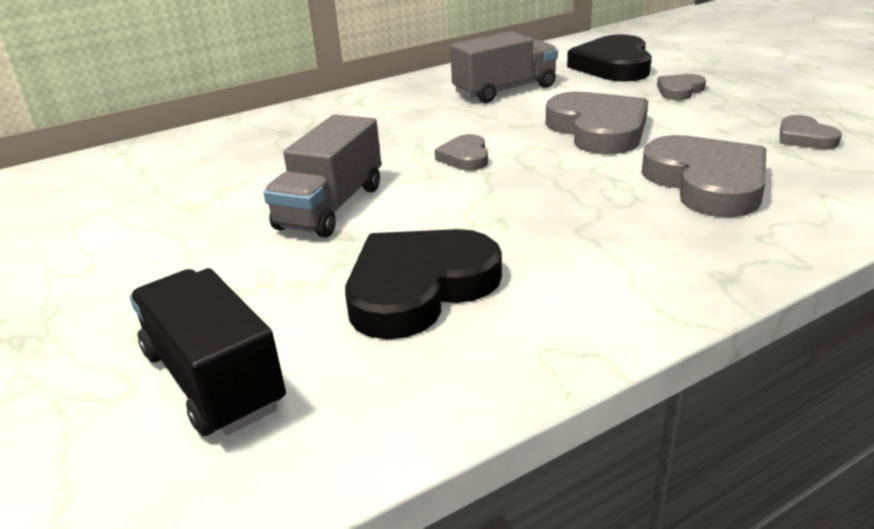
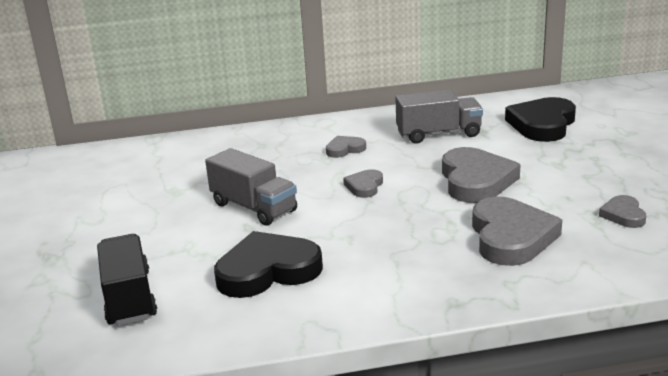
camera: 20 degrees right, 5 degrees down
(330, 207) = (254, 207): grey truck -> grey truck turned 90 degrees counterclockwise
(679, 91) = (571, 157): grey heart -> grey heart (345, 149)

